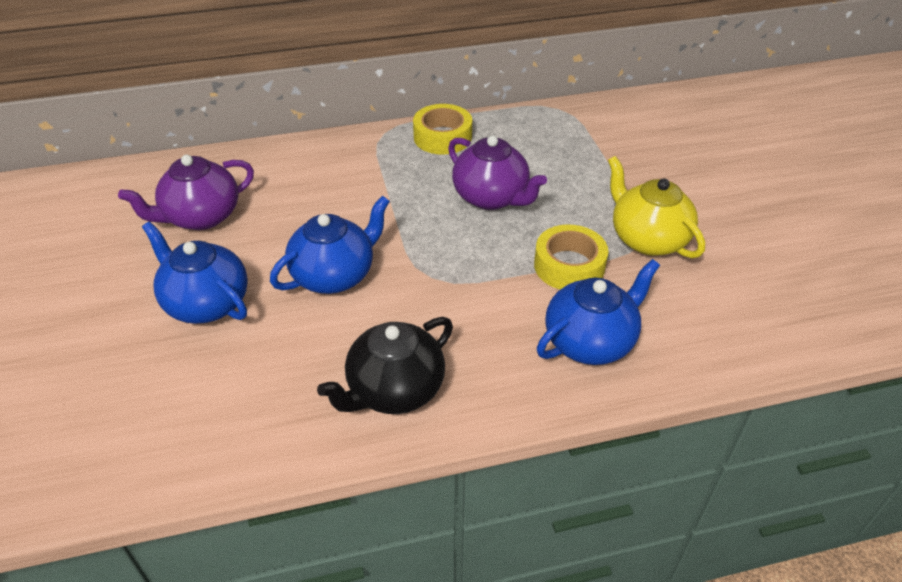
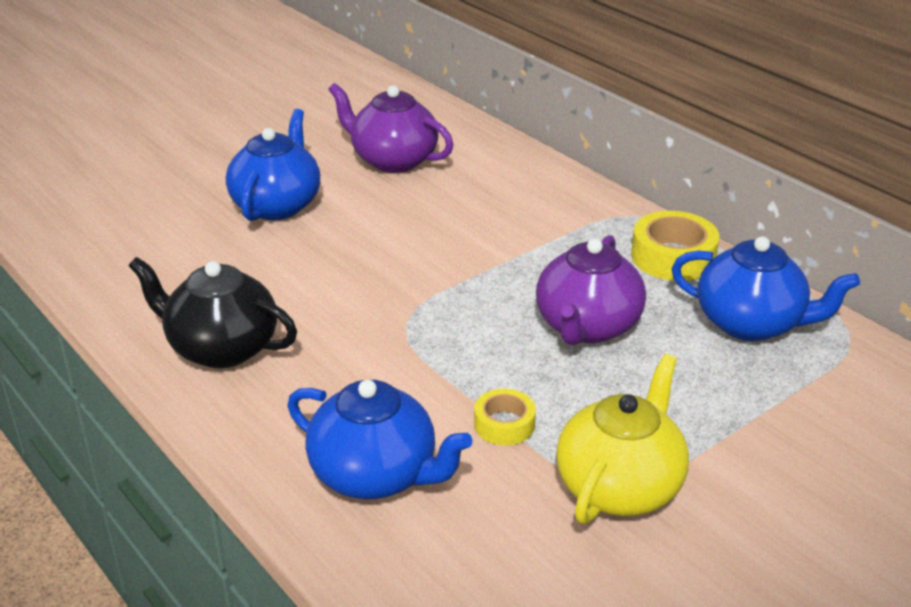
camera: 65 degrees right, 10 degrees down
(334, 275) = (364, 261): blue teapot -> blue teapot (750, 323)
(569, 266) = (504, 424): yellow tape -> yellow tape, size x0.60

